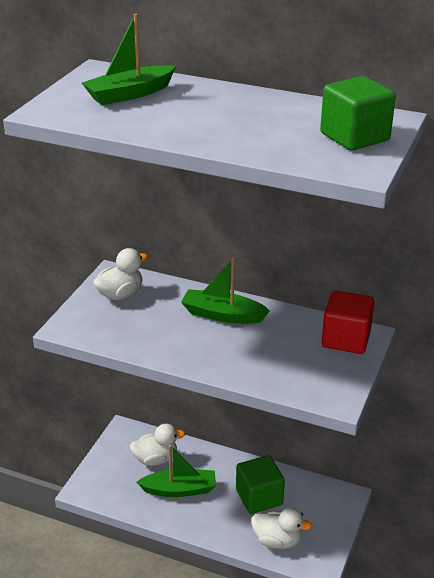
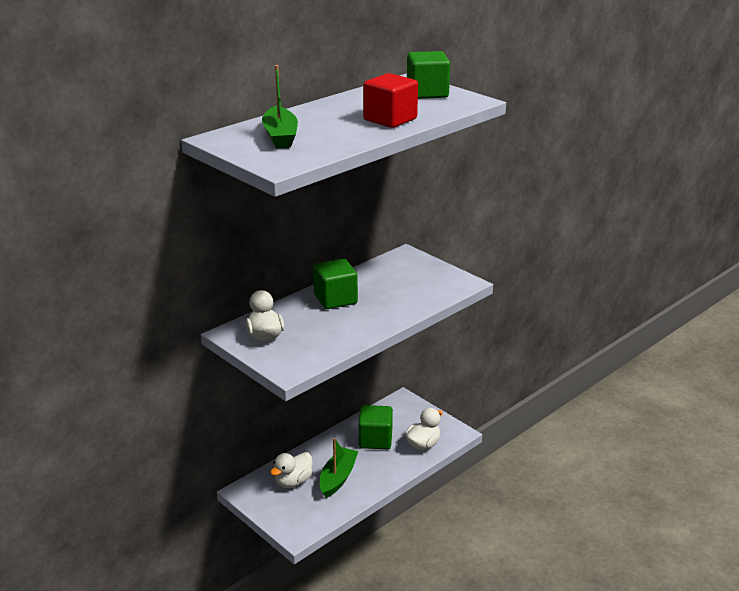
camera: 65 degrees left, 5 degrees down
(155, 459) = (293, 482): white duck -> white duck turned 150 degrees counterclockwise
(222, 315) = (335, 299): green boat -> green cube
(346, 339) = (405, 262): red cube -> red cube (390, 119)

